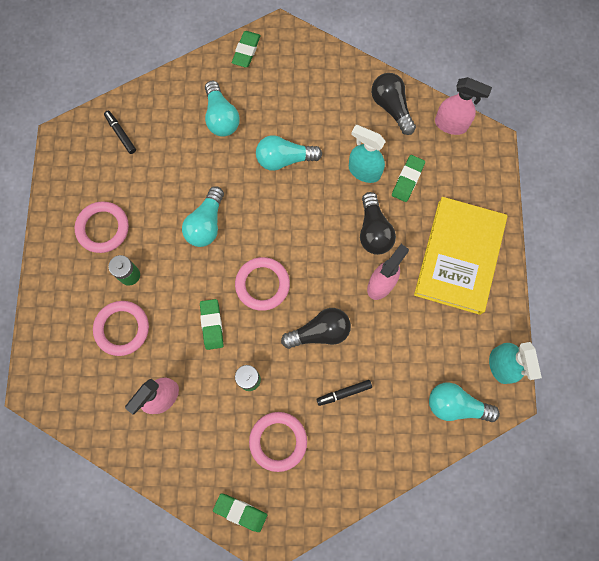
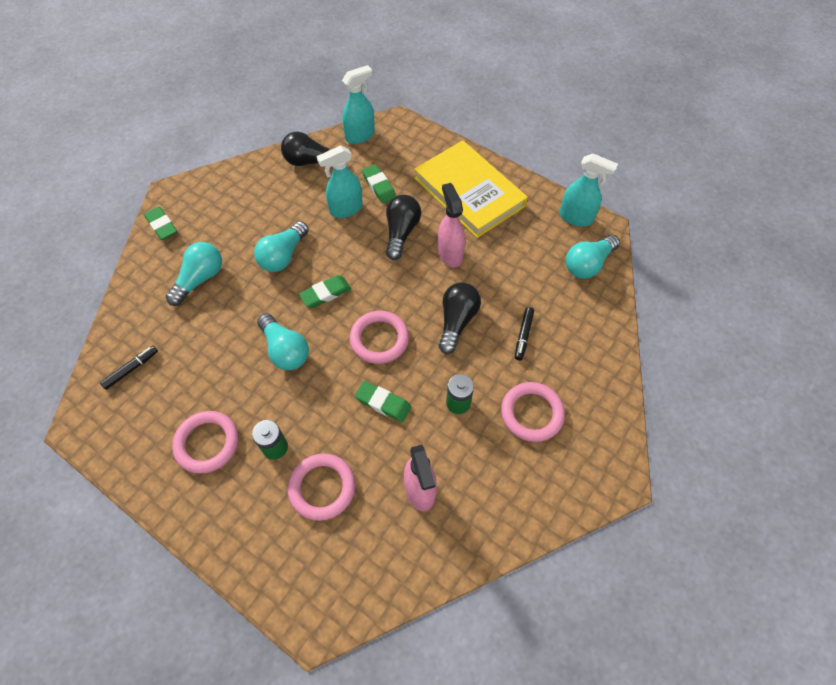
camera: 55 degrees left, 15 degrees down
(120, 134) = (131, 369): black marker -> black marker turned 135 degrees clockwise
(221, 117) = (200, 279): turquoise light bulb -> turquoise light bulb turned 75 degrees counterclockwise
(240, 512) = (578, 487): green eraser -> green eraser (325, 293)
(373, 231) = (401, 232): black light bulb -> black light bulb turned 105 degrees counterclockwise
(451, 125) = (360, 136): pink spray bottle -> turquoise spray bottle

